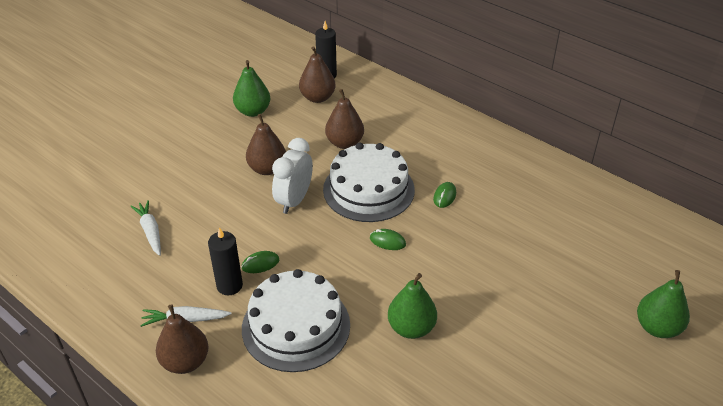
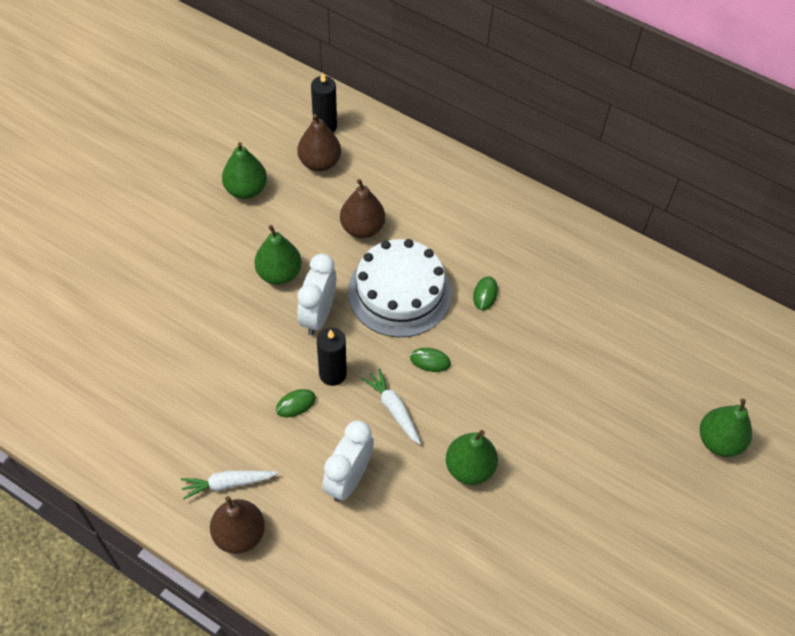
camera: 10 degrees left, 15 degrees up
(150, 231) = (163, 373): white carrot -> white carrot (393, 409)
(229, 285) = (267, 435): black candle -> black candle (332, 374)
(267, 169) = (279, 273): brown pear -> green pear
(296, 326) = (348, 479): white cake -> white clock

